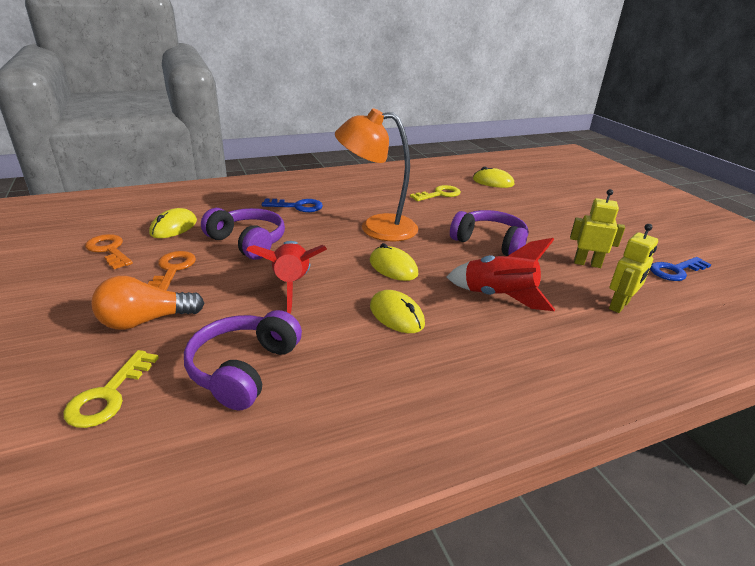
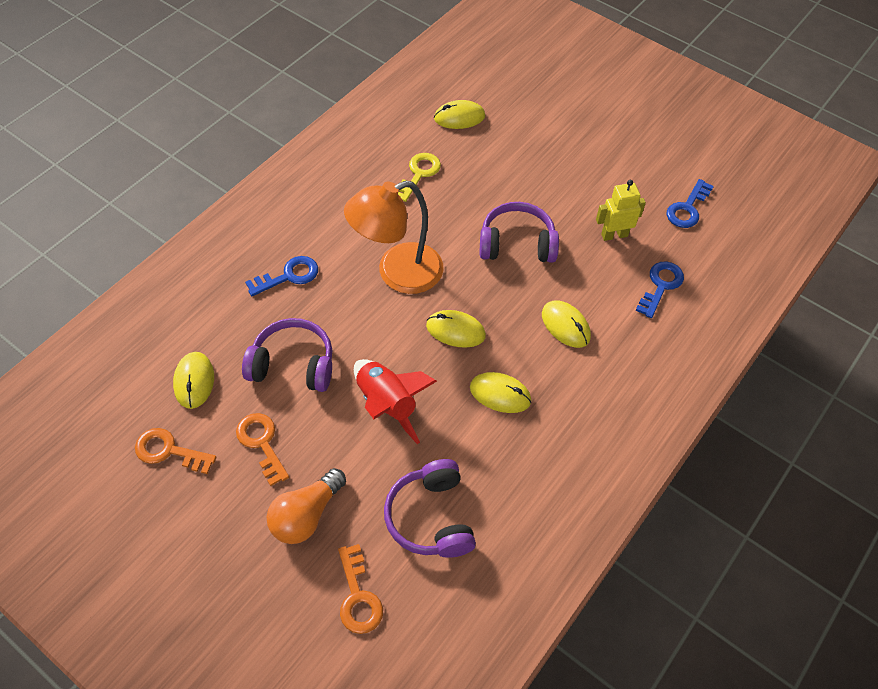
camera: 30 degrees left, 25 degrees up
(108, 395) = (358, 596): yellow key -> orange key
(498, 297) = (565, 325): red rocket -> yellow mouse
(619, 305) = (661, 286): yellow robot -> blue key

